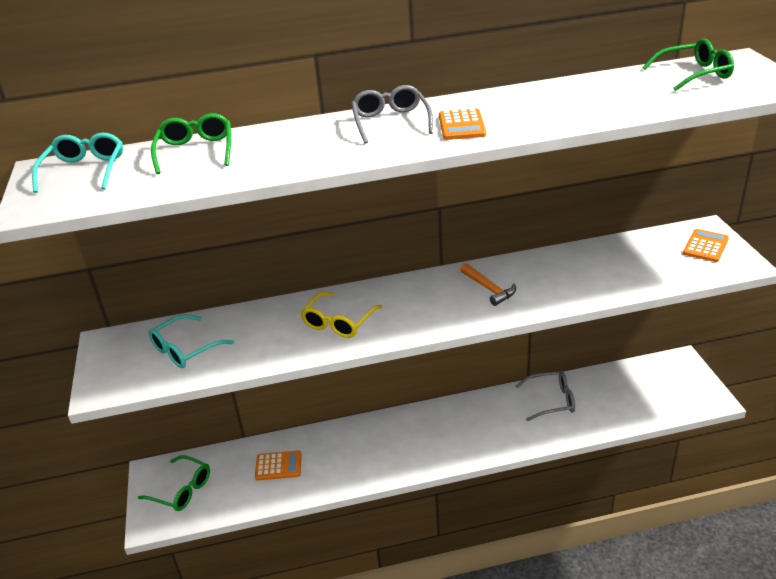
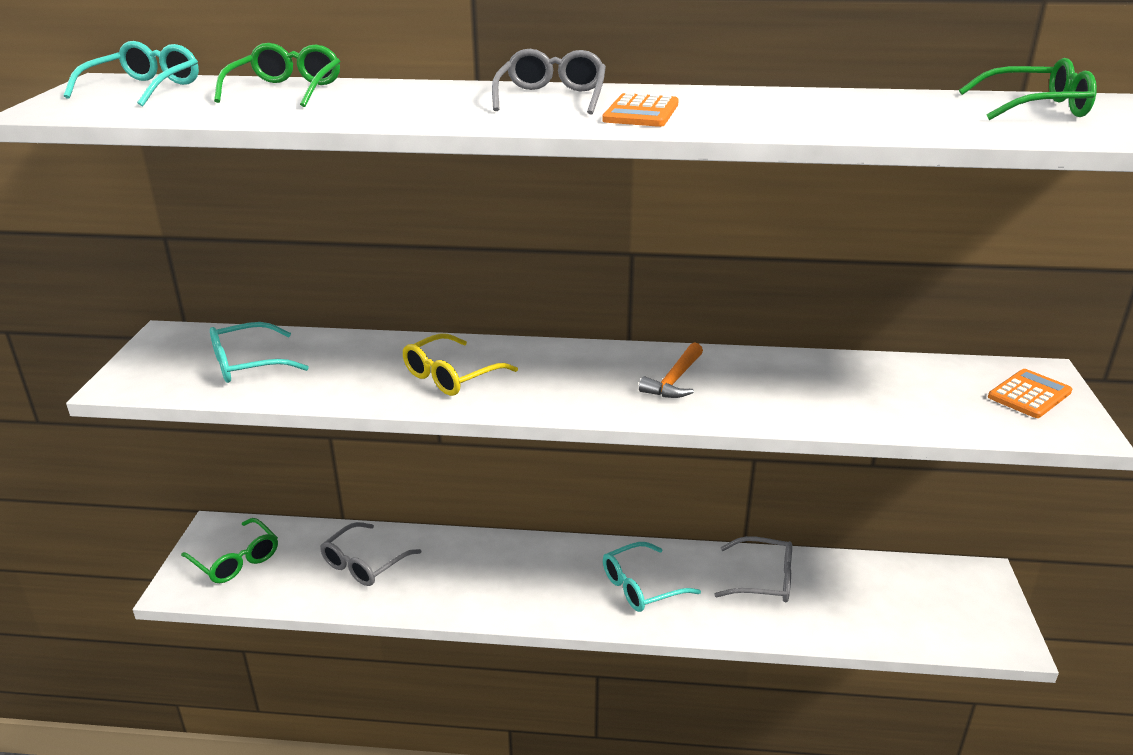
camera: 15 degrees right, 5 degrees down
(278, 466) = (364, 564): orange calculator -> grey glasses
(476, 428) = (640, 587): none -> turquoise glasses
(489, 289) = (674, 380): orange hammer -> orange hammer turned 45 degrees clockwise

